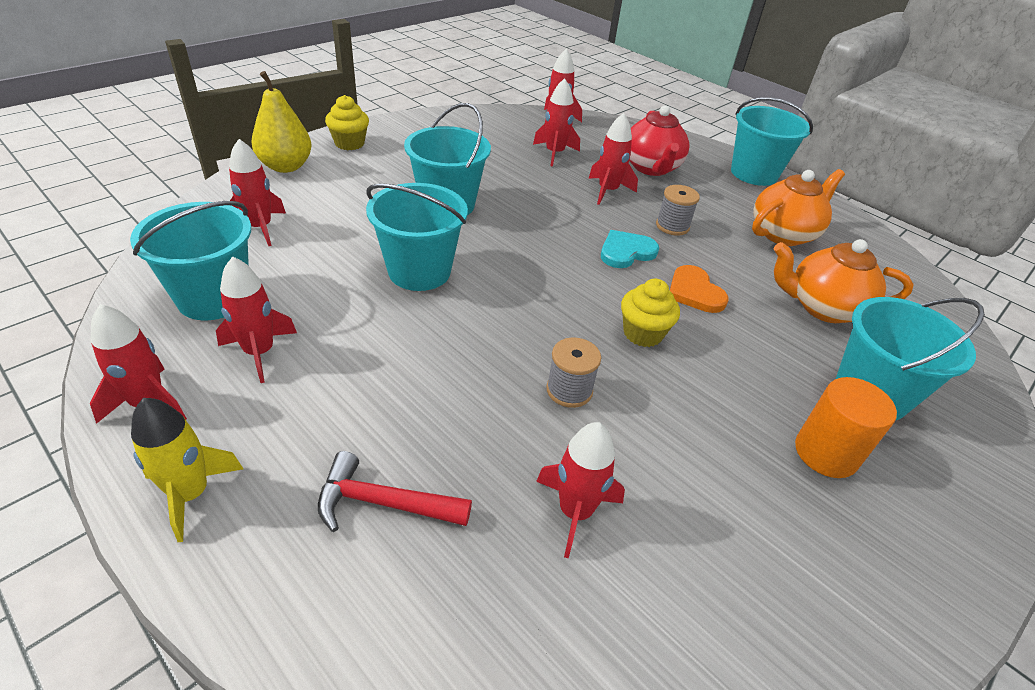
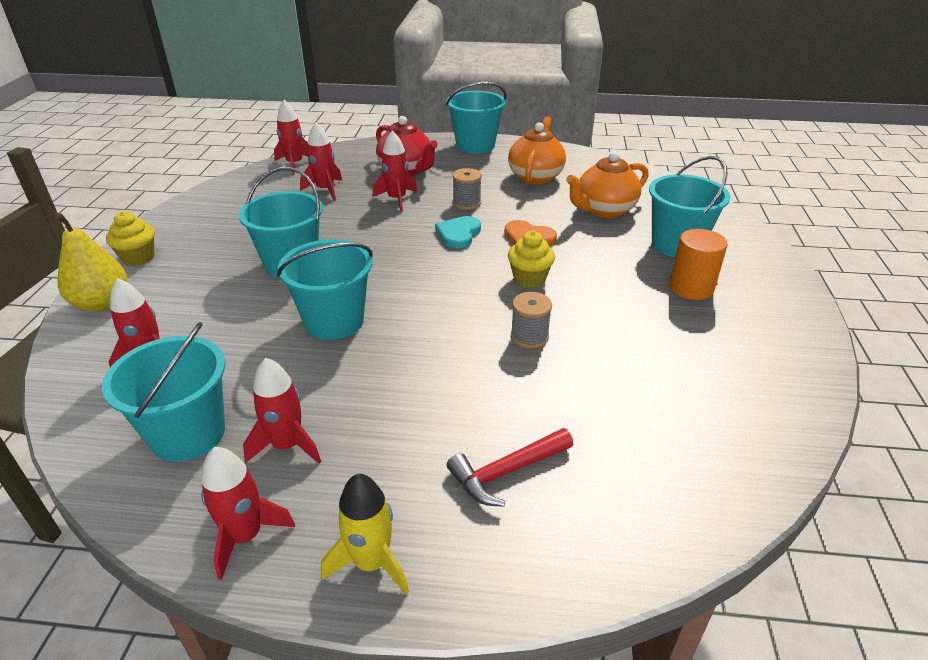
camera: 35 degrees left, 5 degrees down
(575, 511) = (614, 399): red rocket -> none

